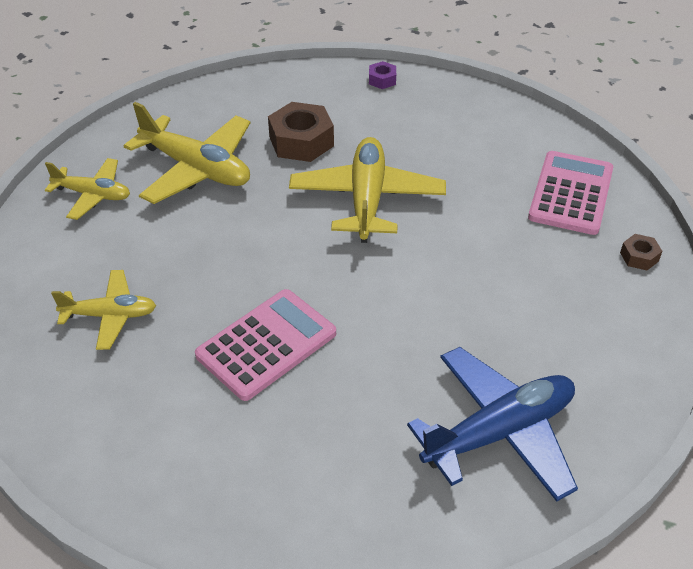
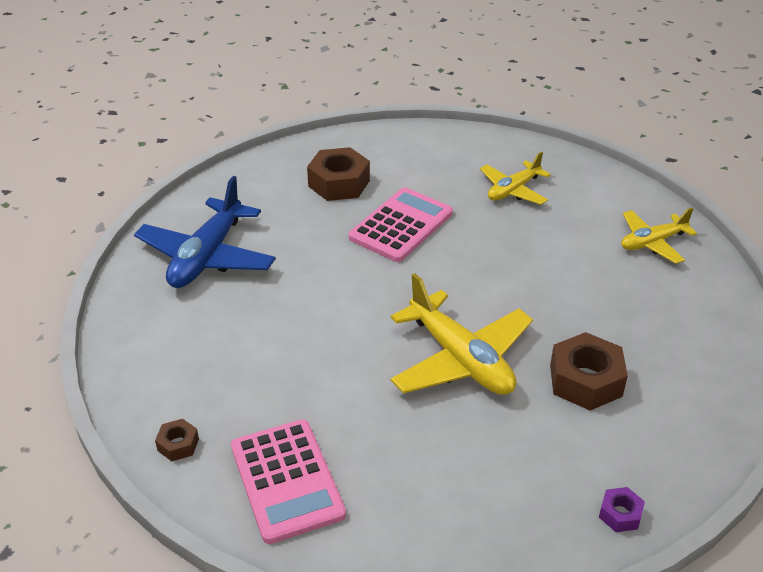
camera: 140 degrees right, 5 degrees down
(196, 169) = (622, 303): yellow plane -> none
(262, 448) = (339, 183): none -> brown nut
(266, 344) = (401, 225): pink calculator -> pink calculator turned 150 degrees counterclockwise

